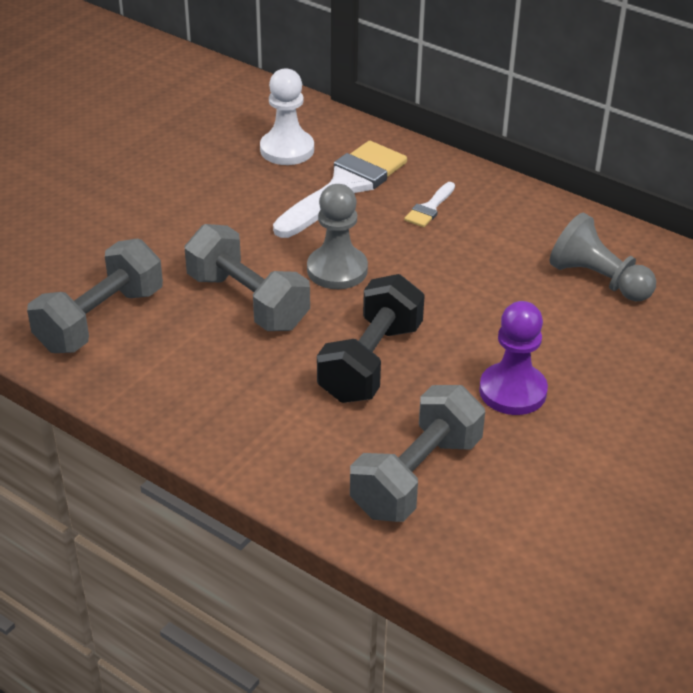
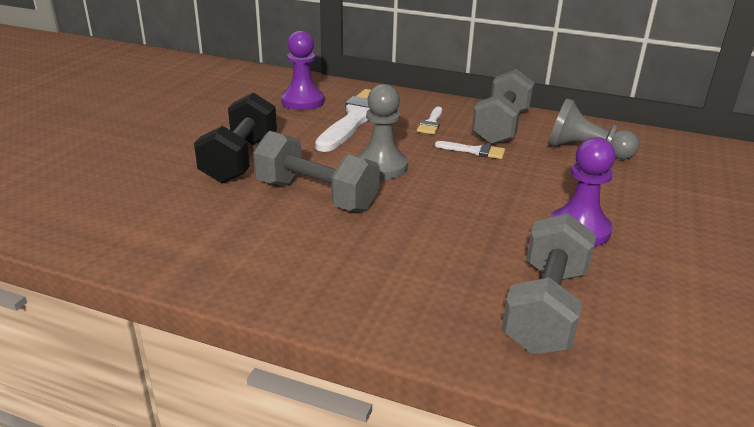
camera: 15 degrees left, 10 degrees down
(100, 320) = (183, 225): grey dumbbell -> grey dumbbell (501, 127)
(287, 150) = (302, 101): white pawn -> purple pawn
(371, 362) = (447, 225): black dumbbell -> black dumbbell (240, 159)
(459, 261) = (475, 151): none -> white brush

